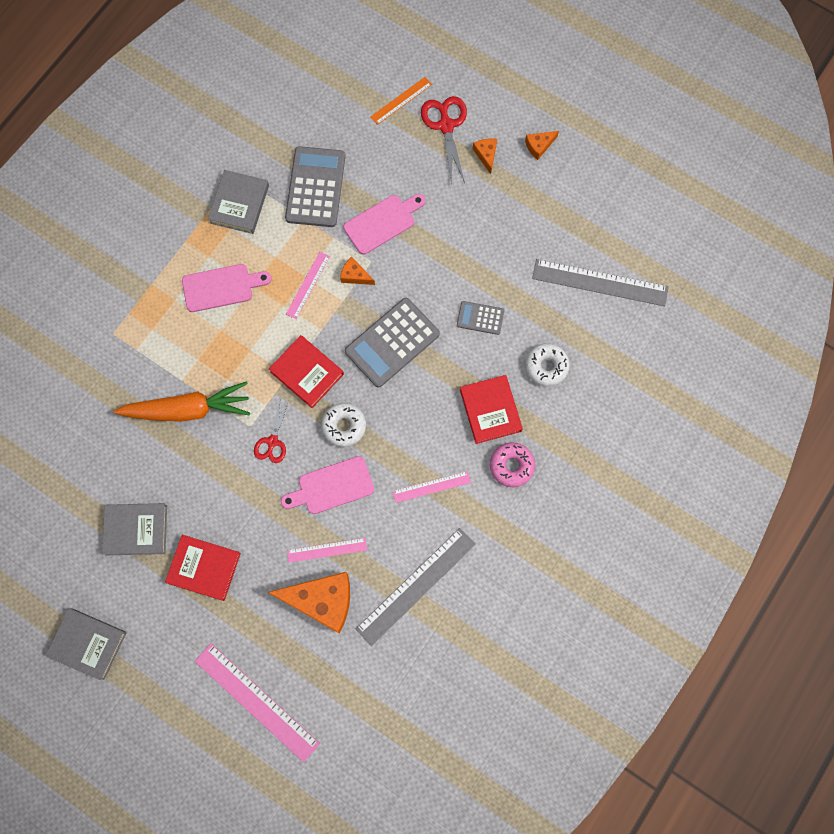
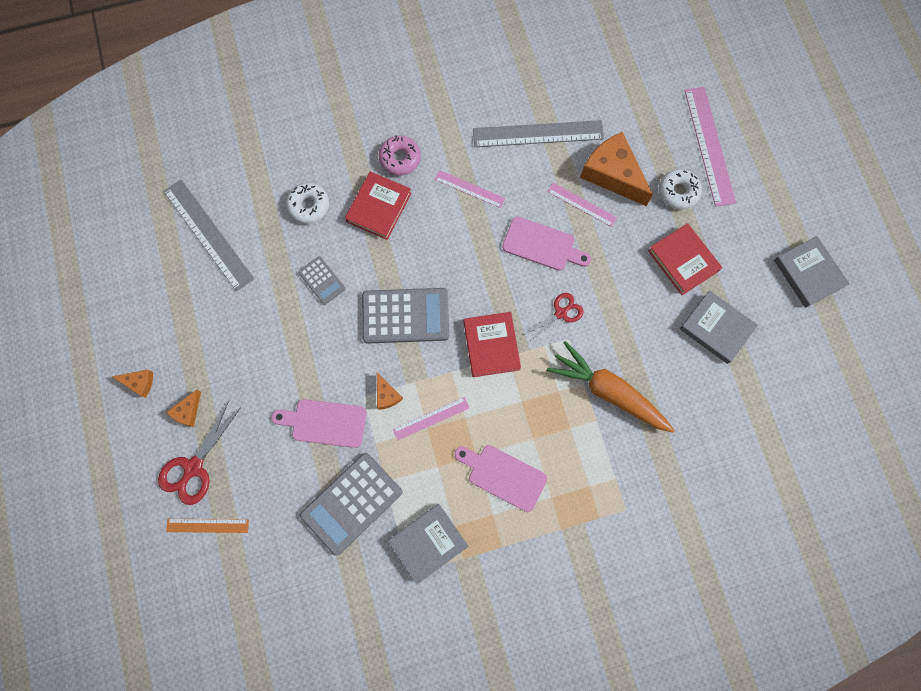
camera: 140 degrees left, 0 degrees up
(344, 426) = (496, 281): white donut -> white donut (678, 192)

